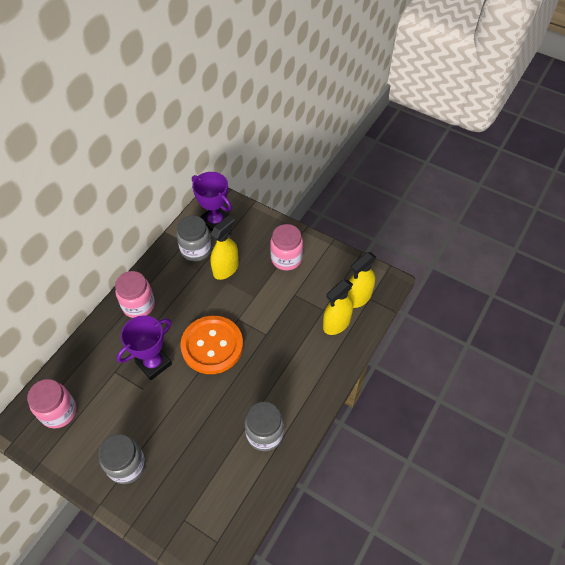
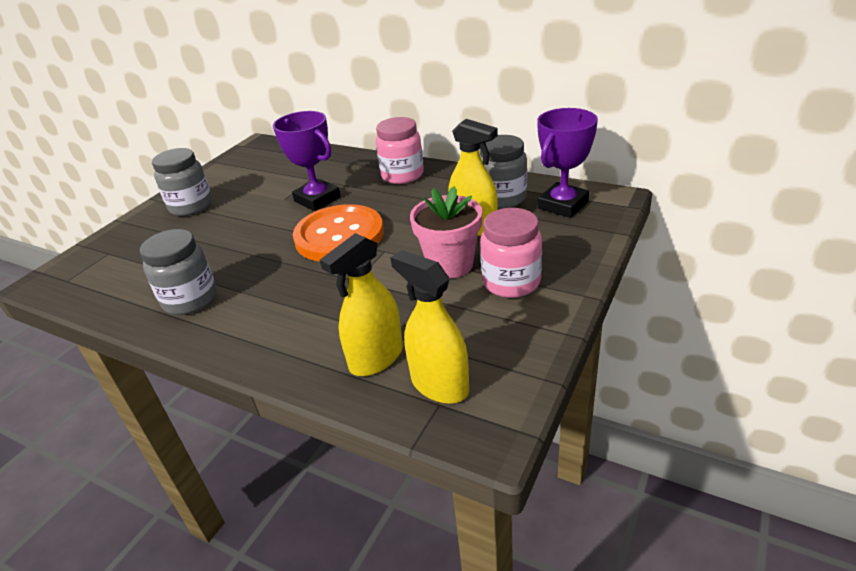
camera: 90 degrees right, 20 degrees down
(59, 412) = (268, 159): pink jar -> none
(263, 285) = (450, 265): none -> pink flower pot
(336, 323) = (376, 358): yellow spray bottle -> yellow spray bottle turned 90 degrees counterclockwise

